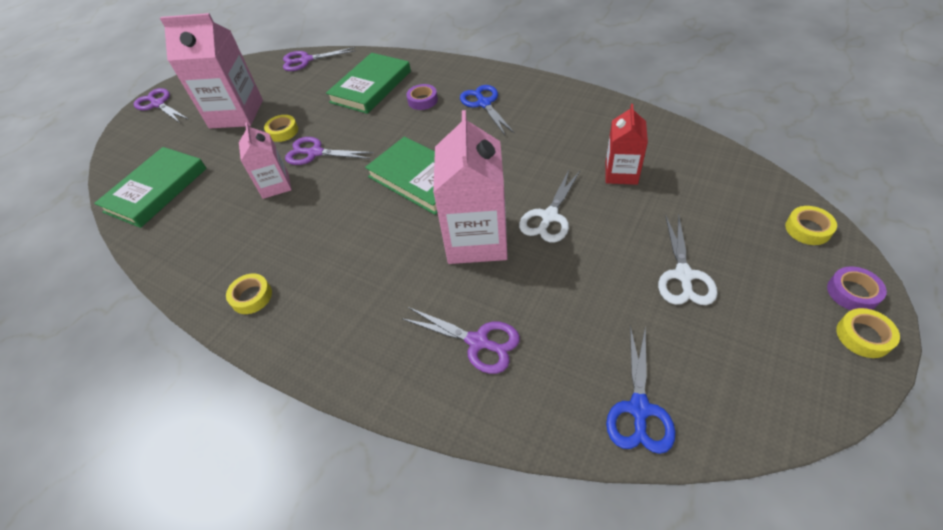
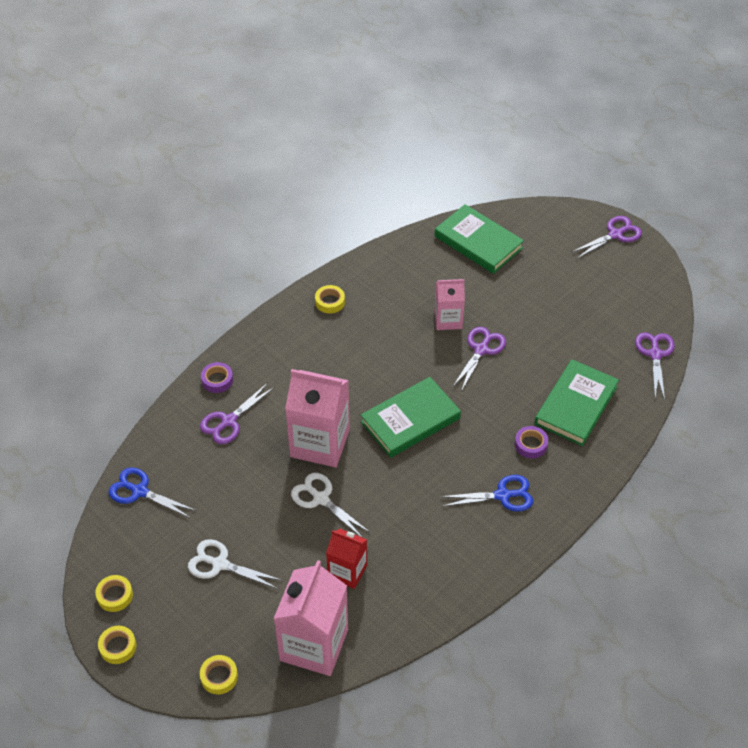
camera: 100 degrees right, 0 degrees up
(236, 114) = (571, 294): pink carton -> pink carton (314, 645)
(283, 131) = (525, 328): yellow tape -> yellow tape (115, 595)
(371, 87) = (575, 405): green book -> green book turned 75 degrees clockwise
(852, 292) = (151, 665): purple tape -> purple tape (217, 380)

